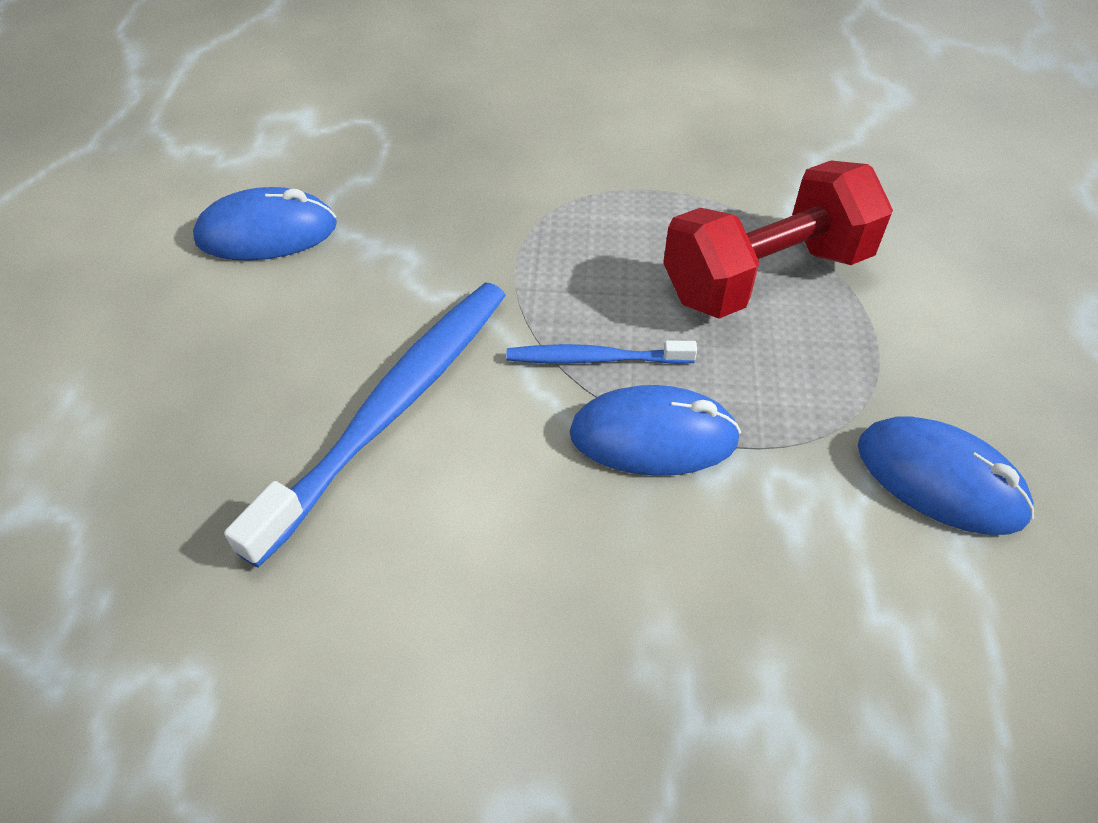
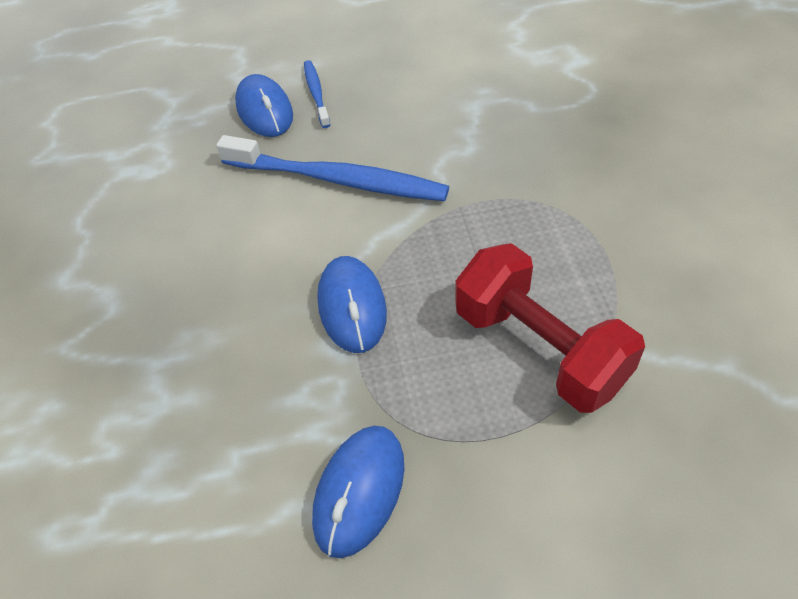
camera: 80 degrees right, 0 degrees up
(267, 233) = (458, 84): blue mouse -> blue mouse (265, 110)
(595, 358) = (411, 262): blue toothbrush -> blue toothbrush (316, 93)

